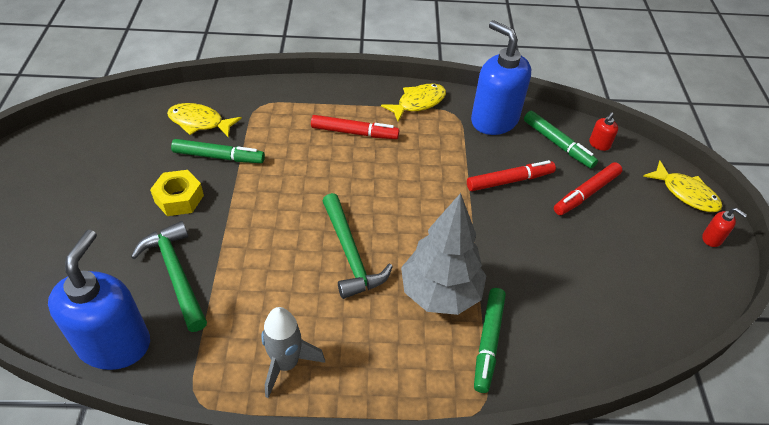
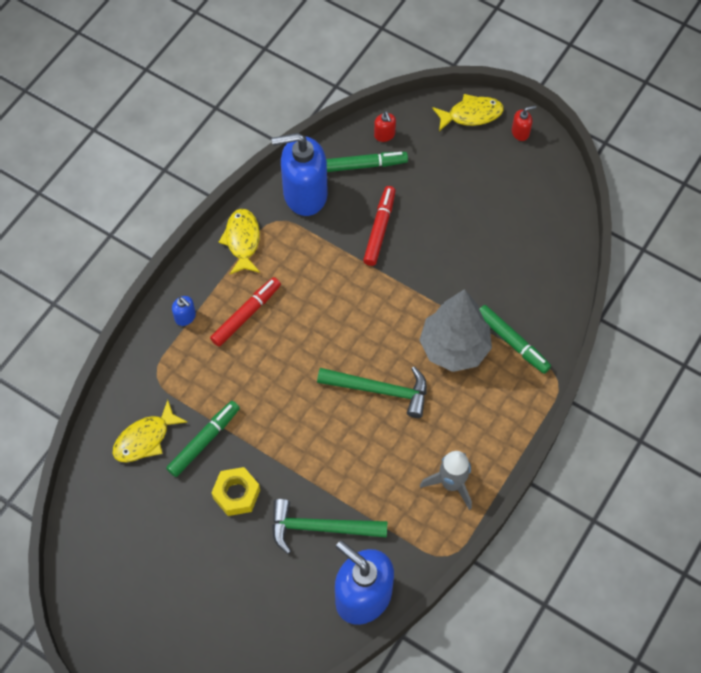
camera: 55 degrees left, 15 degrees up
(324, 100) = (185, 317): none -> blue soap dispenser
(586, 193) = (427, 183): red marker -> none

